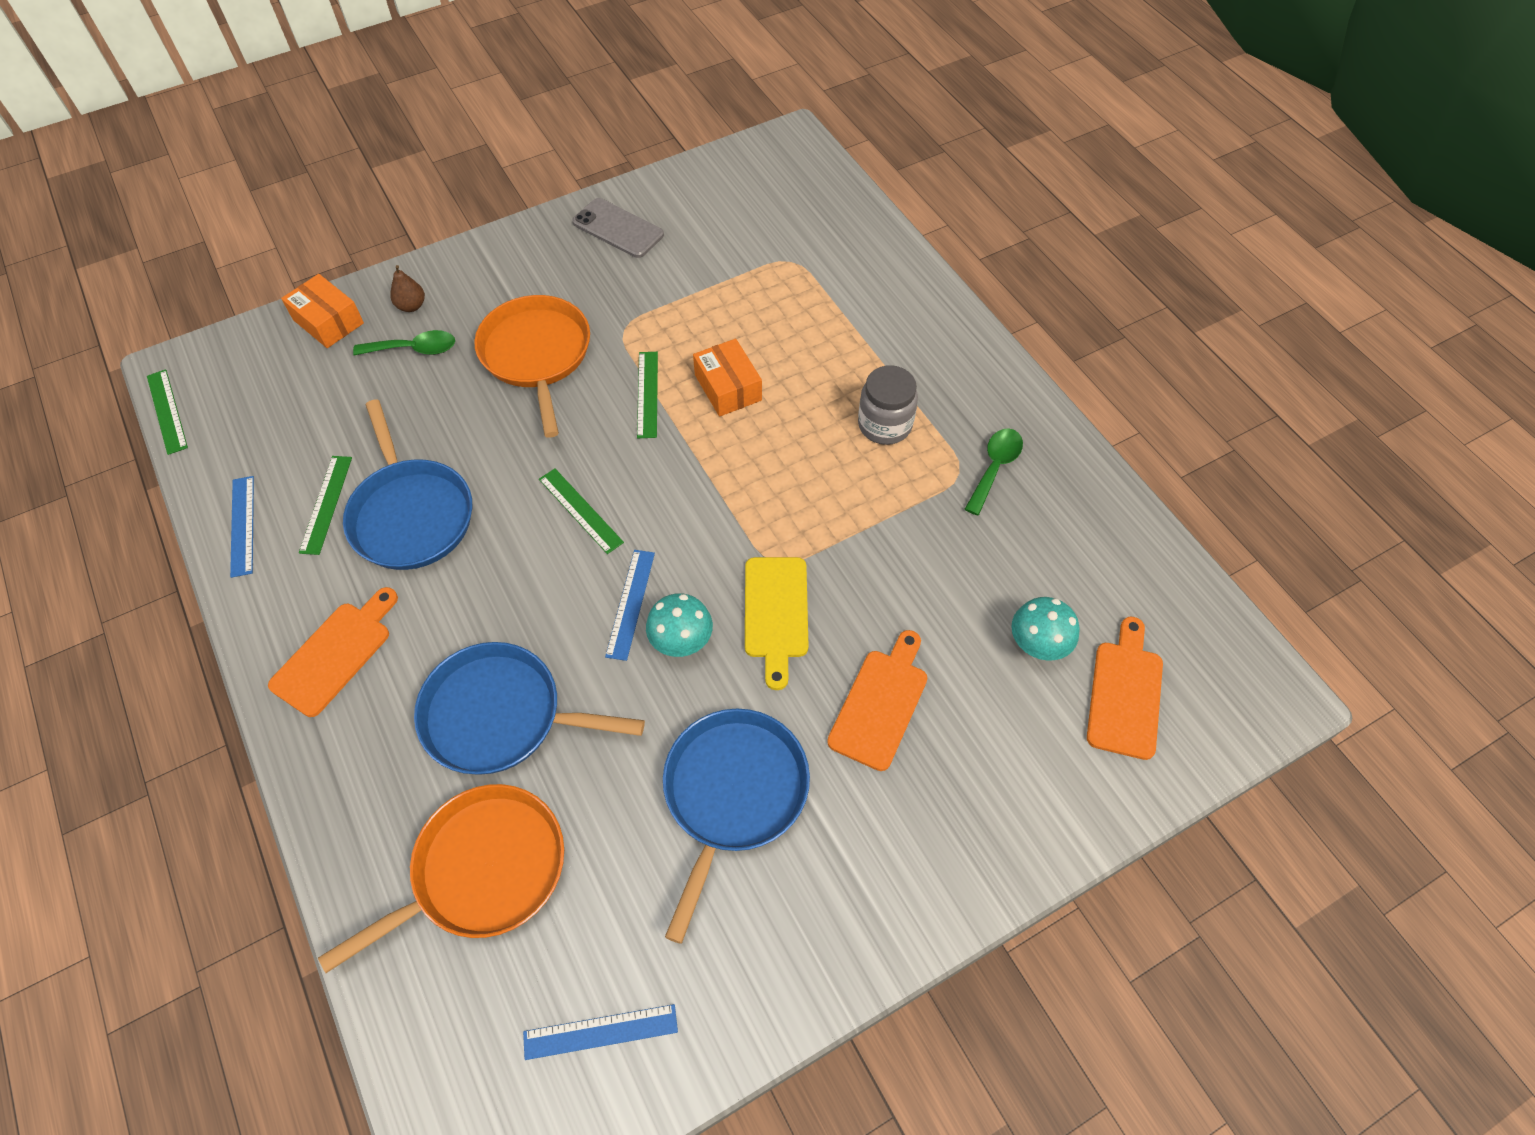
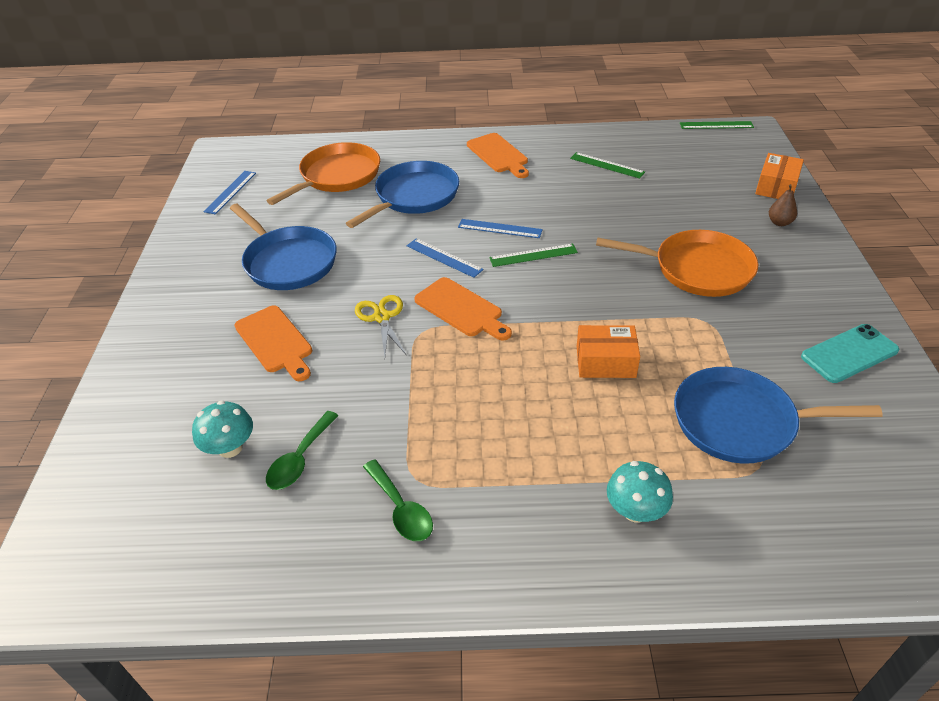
camera: 120 degrees right, 15 degrees down
(242, 525) = (609, 139): blue ruler -> blue ruler (499, 228)
(328, 321) = (776, 187): orange box -> orange box turned 45 degrees counterclockwise
(411, 515) = (577, 191): blue pan -> blue pan (740, 422)
(414, 349) = (730, 216): green spoon -> green spoon (300, 459)
(483, 870) = (337, 176): orange pan -> orange pan turned 135 degrees counterclockwise
(618, 228) = (849, 353): grey phone -> turquoise phone
(647, 394) = (624, 314): green ruler -> none
(681, 640) = (400, 270): turquoise mushroom -> turquoise mushroom (635, 511)
(776, 613) = (382, 317): yellow cutting board -> yellow scissors
(884, 425) = (502, 449): grey jar -> none
(1125, 693) = (145, 481): orange cutting board -> orange cutting board (461, 309)

